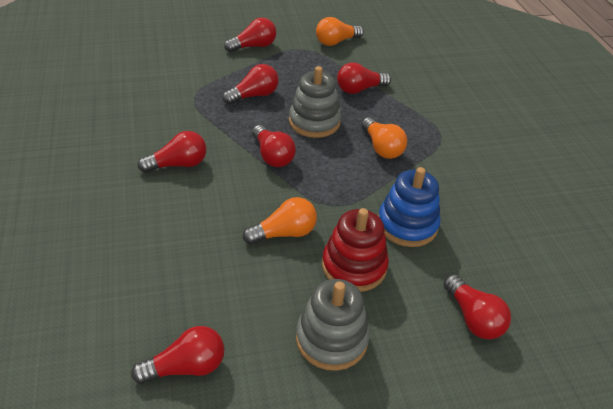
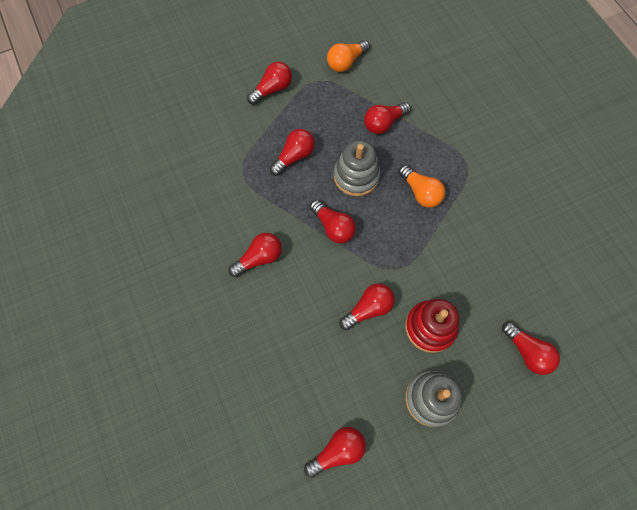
camera: 10 degrees left, 25 degrees up
(284, 233) = (368, 309): orange light bulb -> red light bulb
(407, 224) = (460, 273): blue stacking toy -> none

